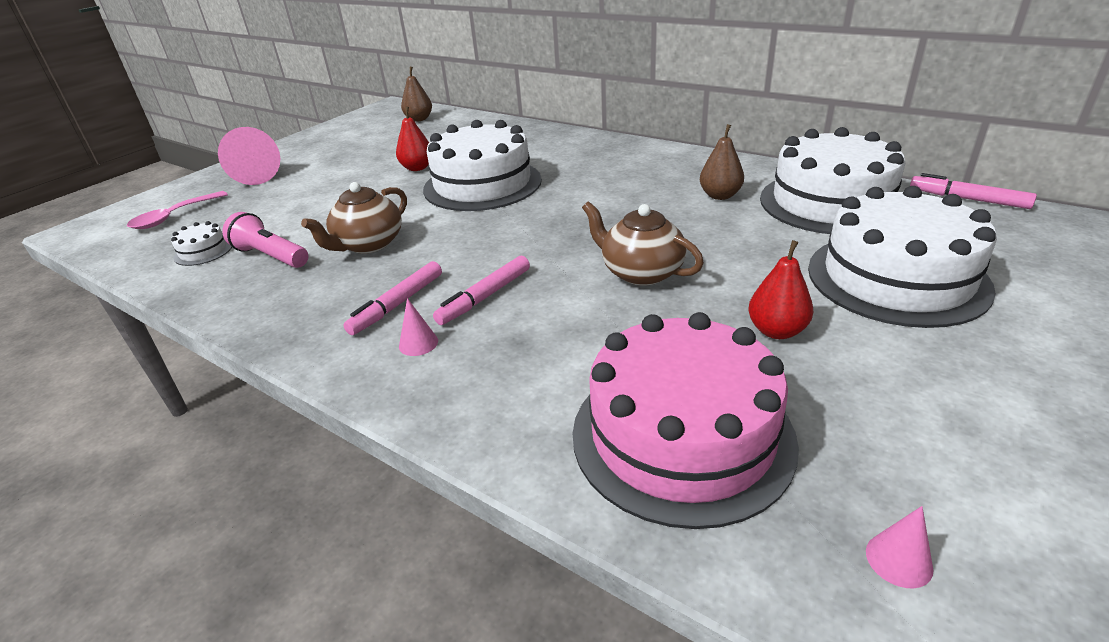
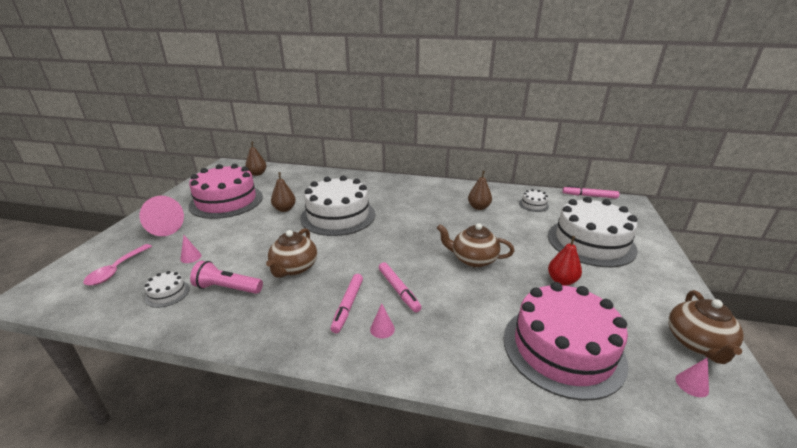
camera: 25 degrees left, 5 degrees down
(260, 213) = (191, 257): none -> pink cone
(353, 151) = (226, 201): none -> pink cake
(417, 168) = (284, 209): red pear -> brown pear
(485, 297) = (398, 290): pink marker -> pink marker turned 45 degrees counterclockwise
(831, 202) = (533, 205): white cake -> white cake, size x0.41
(982, 494) = (697, 343): none -> brown teapot

